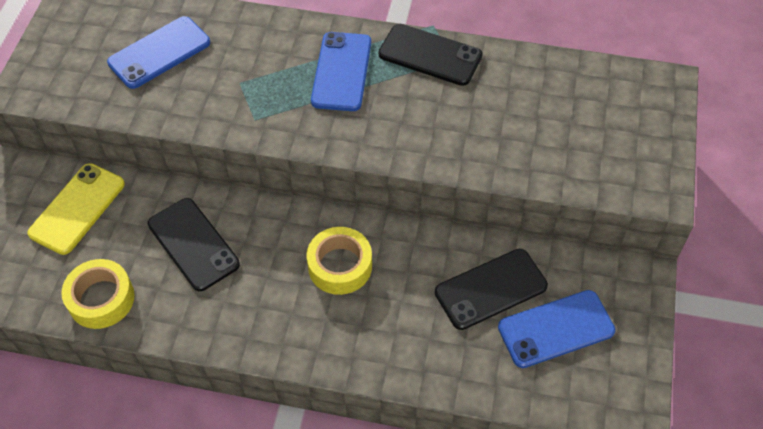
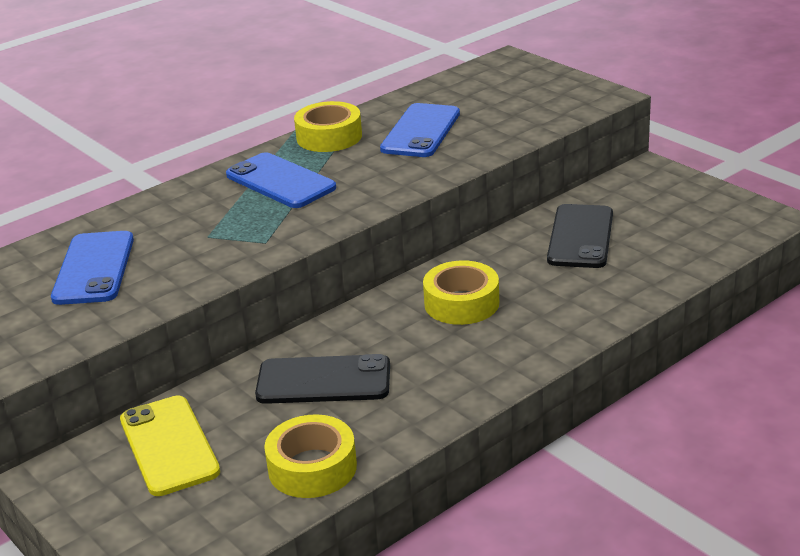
camera: 50 degrees left, 25 degrees down
(430, 55) = (329, 137): black phone -> yellow tape
(556, 329) = (654, 222): blue phone -> blue phone (421, 131)

